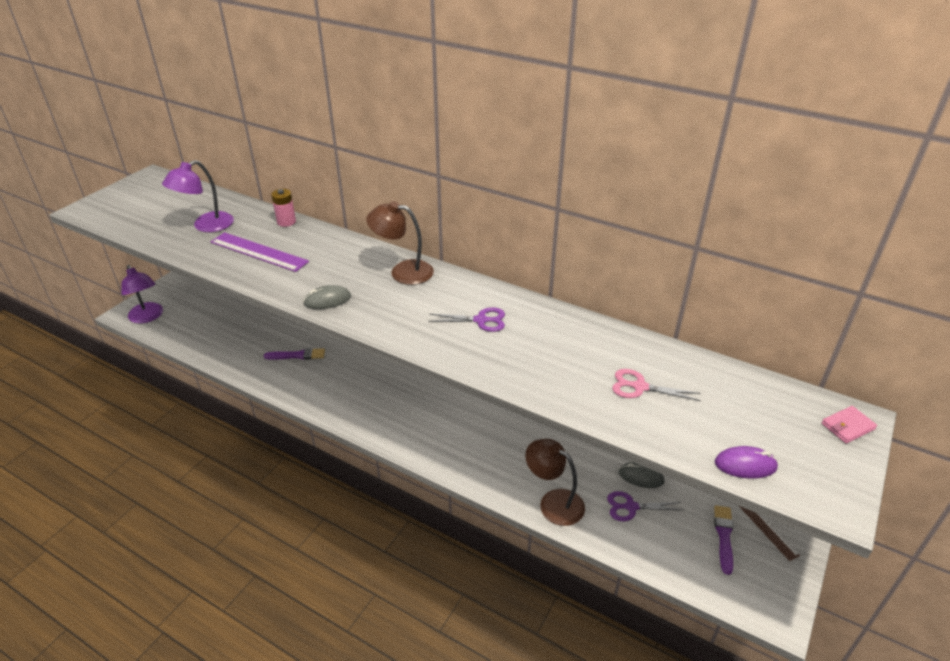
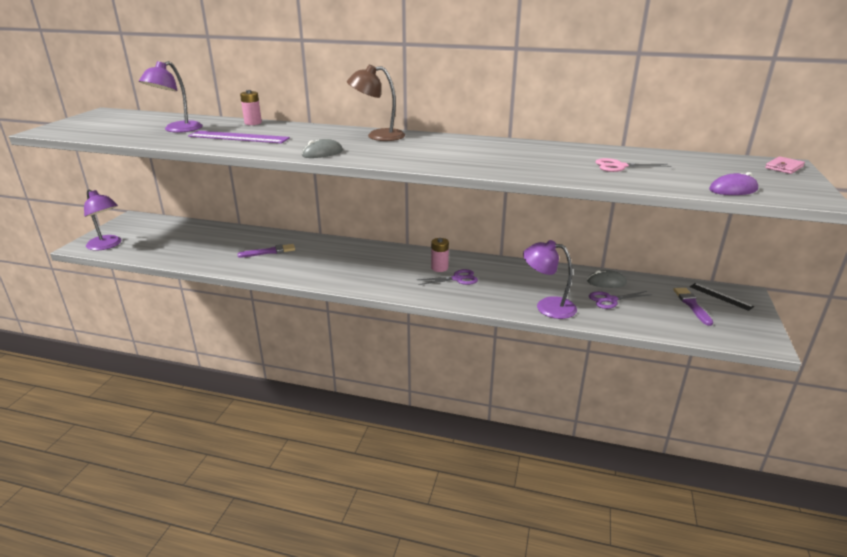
camera: 15 degrees left, 10 degrees down
(463, 415) = (439, 268): none -> pink battery
(481, 320) = (464, 151): purple scissors -> purple scissors (457, 279)
(553, 502) = (547, 306): brown lamp -> purple lamp
(768, 529) = (720, 296): brown ruler -> black ruler

